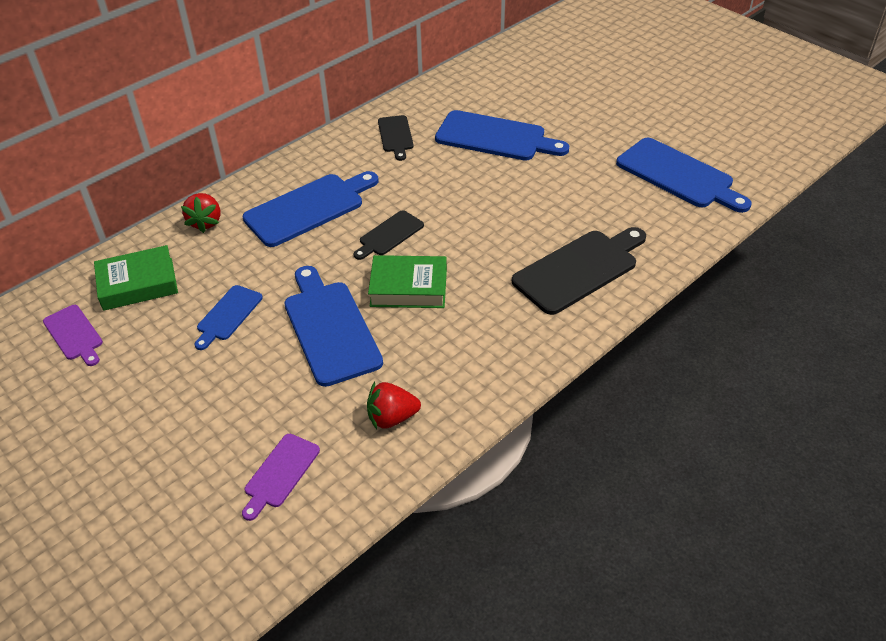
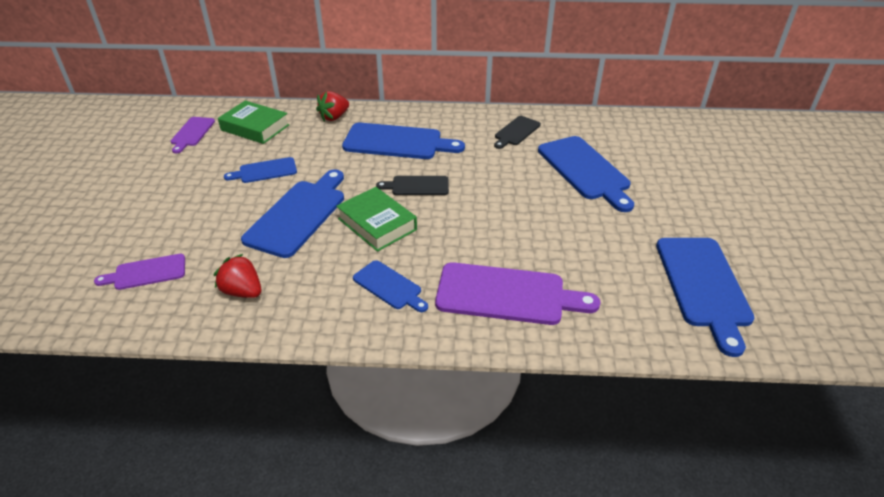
camera: 45 degrees right, 5 degrees down
(495, 325) = (389, 286): none -> blue cutting board
(579, 269) = (507, 295): black cutting board -> purple cutting board

